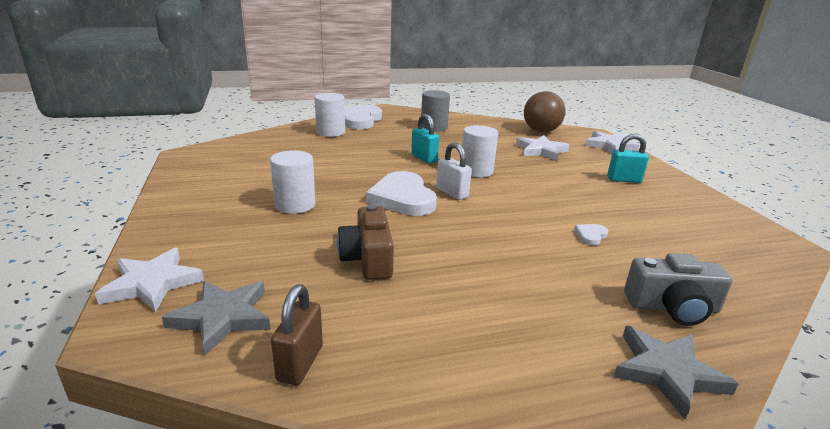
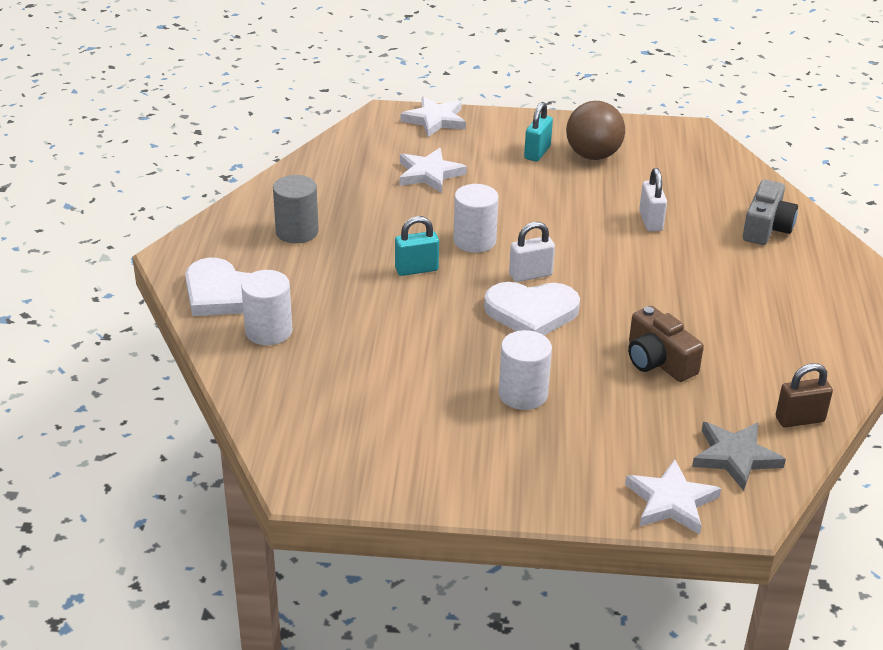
camera: 70 degrees left, 10 degrees up
(300, 363) = (799, 419): brown padlock -> brown padlock turned 45 degrees counterclockwise
(368, 258) = (658, 361): brown camera -> brown camera turned 45 degrees clockwise
(541, 131) = (358, 149): brown ball -> brown ball (593, 155)
(590, 235) = (650, 221): white heart -> white padlock
(667, 372) = (833, 262): grey star -> none

